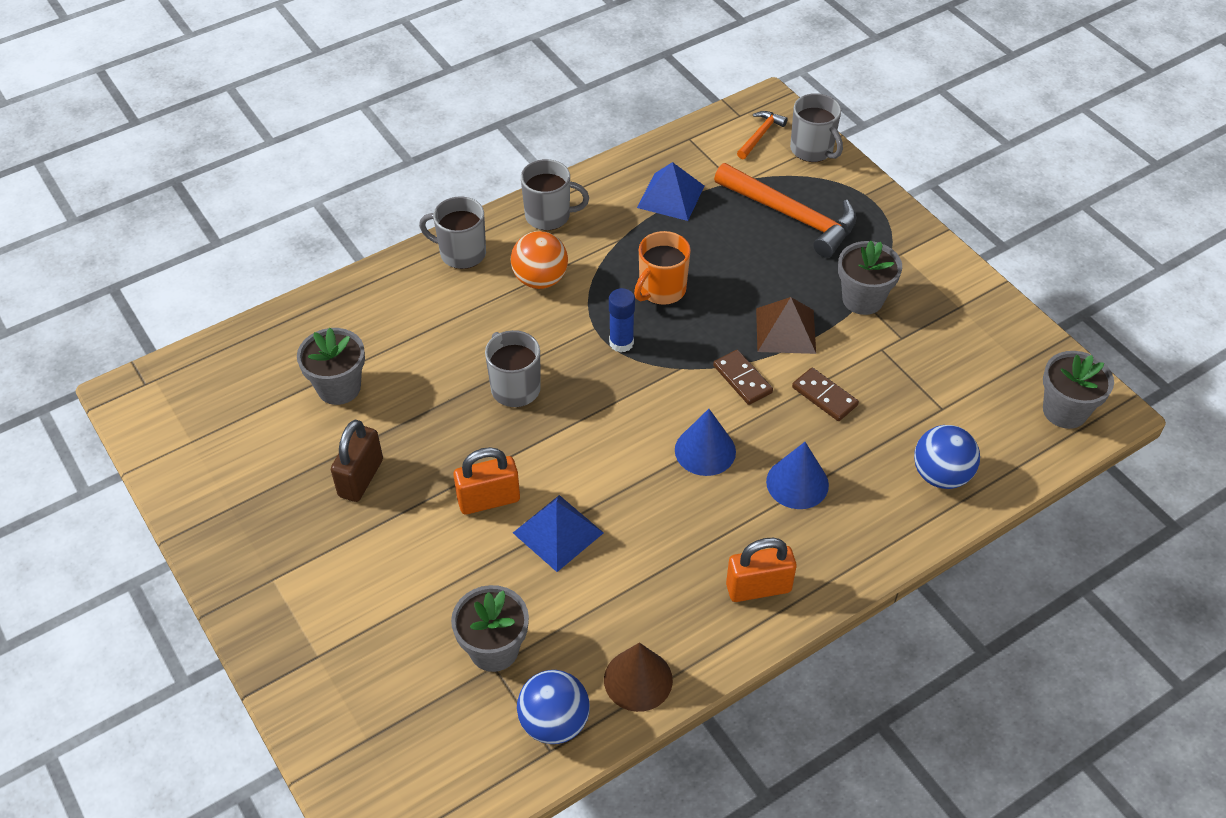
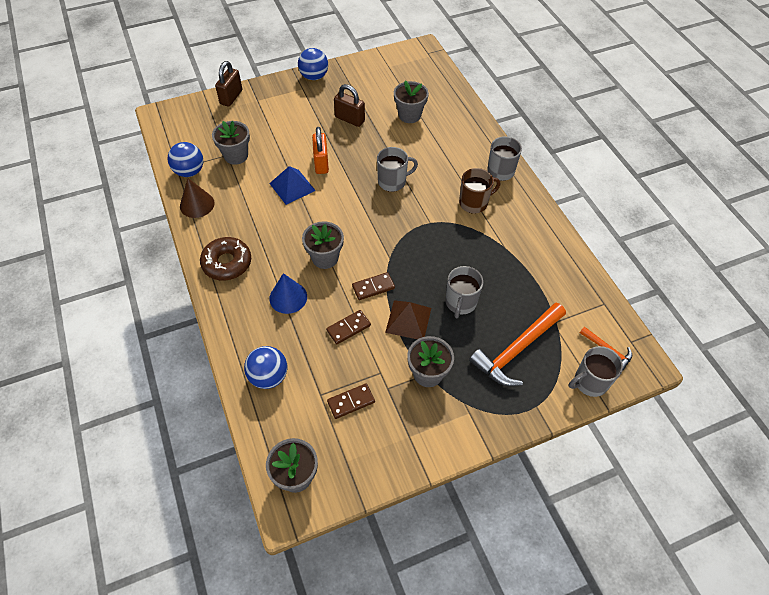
camera: 100 degrees right, 5 degrees up
(231, 566) = (314, 76): none -> blue ball
(312, 711) = (231, 97): none -> brown padlock
(540, 279) = (474, 203): orange ball -> brown mug
(549, 216) = (529, 214): grey mug -> grey mug (460, 303)
(621, 343) = (415, 233): blue glue stick -> none
(661, 290) = (456, 260): orange mug -> none
(671, 196) = (542, 281): blue pyramid -> none
(705, 450) = (325, 258): blue cone -> grey flower pot
(758, 588) = (227, 263): orange padlock -> brown donut
(938, 373) = (351, 402): none -> brown domino

